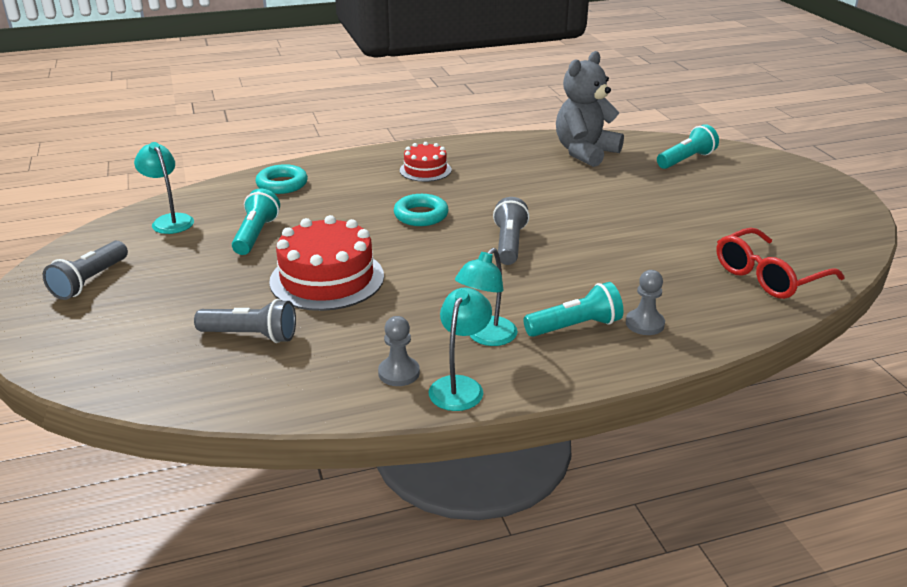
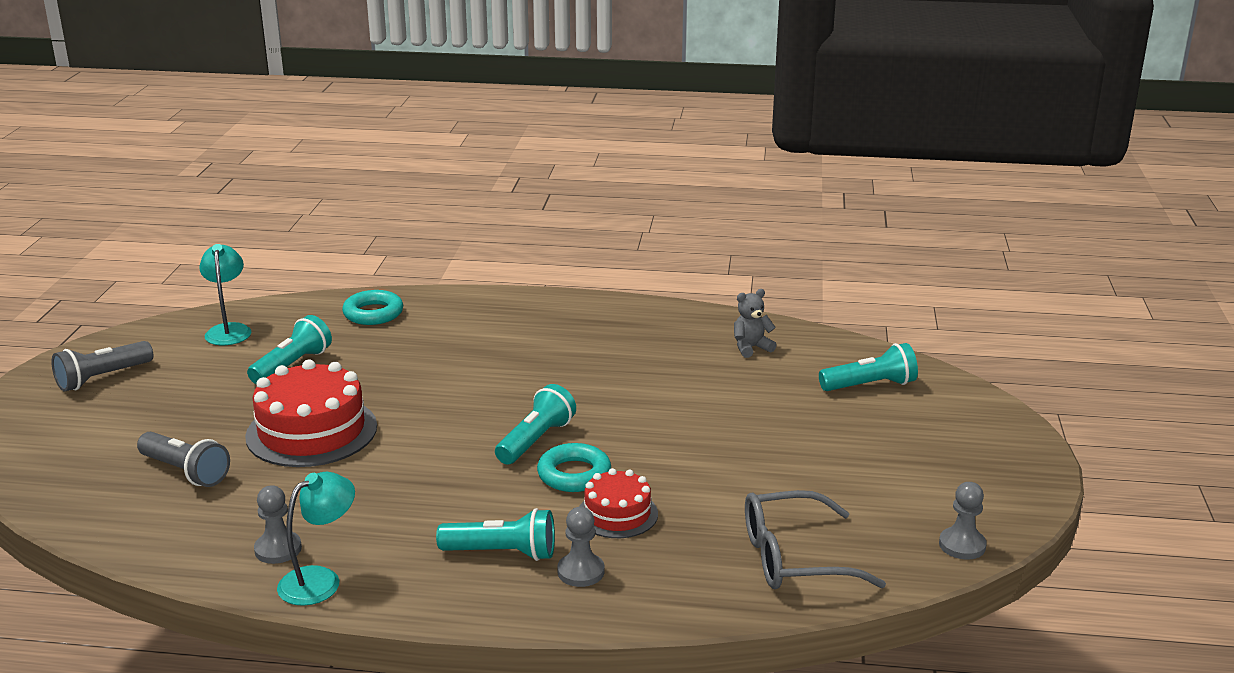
camera: 25 degrees right, 5 degrees down
(421, 215) = (478, 383): turquoise ring -> turquoise ring (574, 474)
(425, 170) = (539, 329): red cake -> red cake (617, 514)
(486, 337) = (399, 538): turquoise lamp -> none
(509, 244) = (536, 440): grey flashlight -> turquoise flashlight
(585, 152) = (751, 348): grey teddy bear -> grey teddy bear, size x0.48
(768, 276) = (794, 558): red glasses -> grey glasses
(853, 241) = (962, 545): none -> grey pawn

